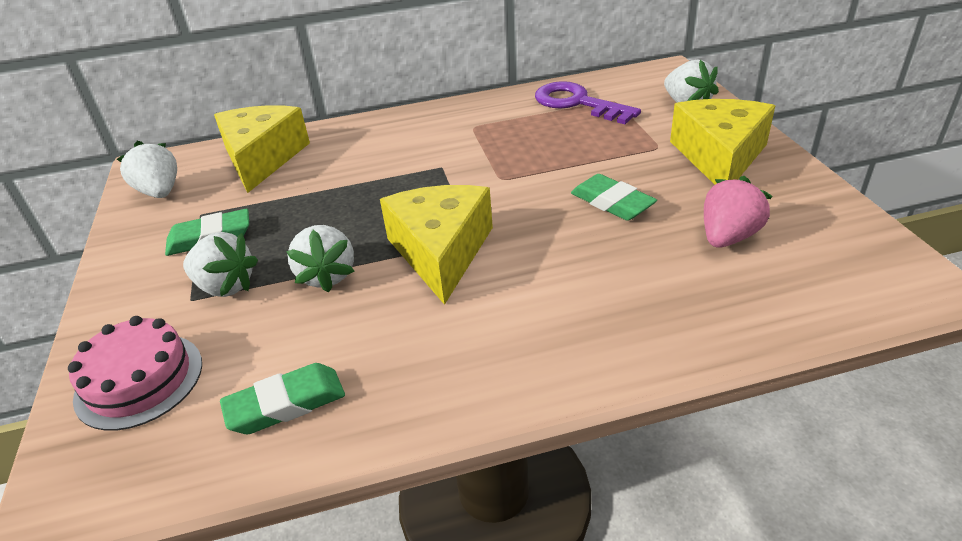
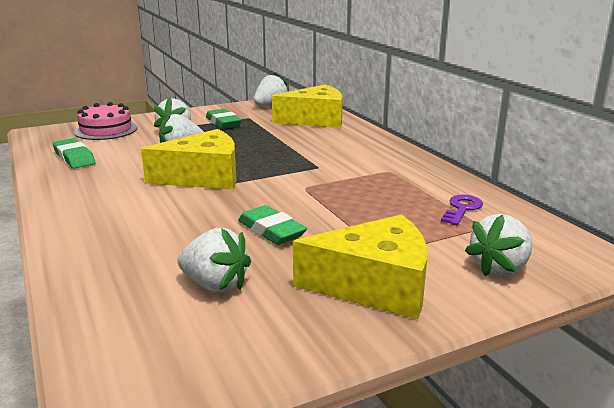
camera: 75 degrees right, 15 degrees down
(577, 103) = (462, 209): purple key -> purple key, size x0.57
(612, 203) = (271, 231): green eraser -> green eraser turned 75 degrees counterclockwise
(728, 237) = (215, 285): pink strawberry -> white strawberry

